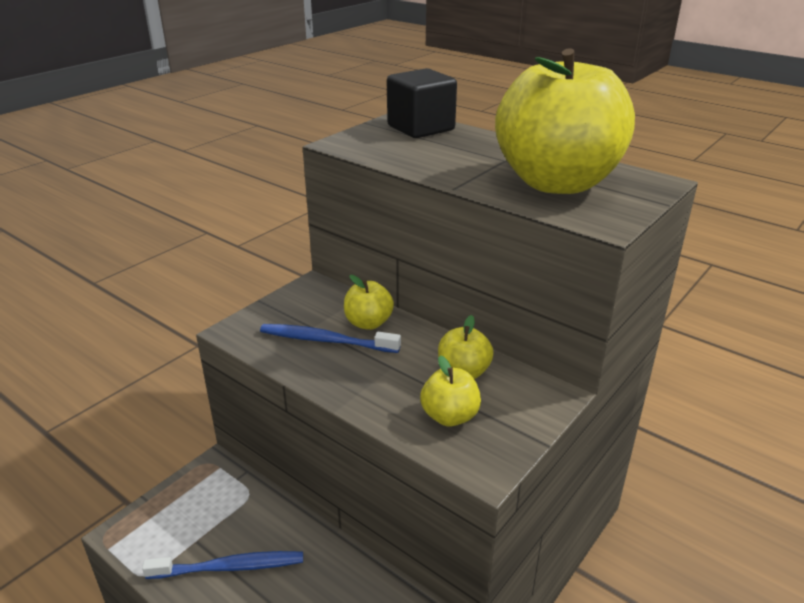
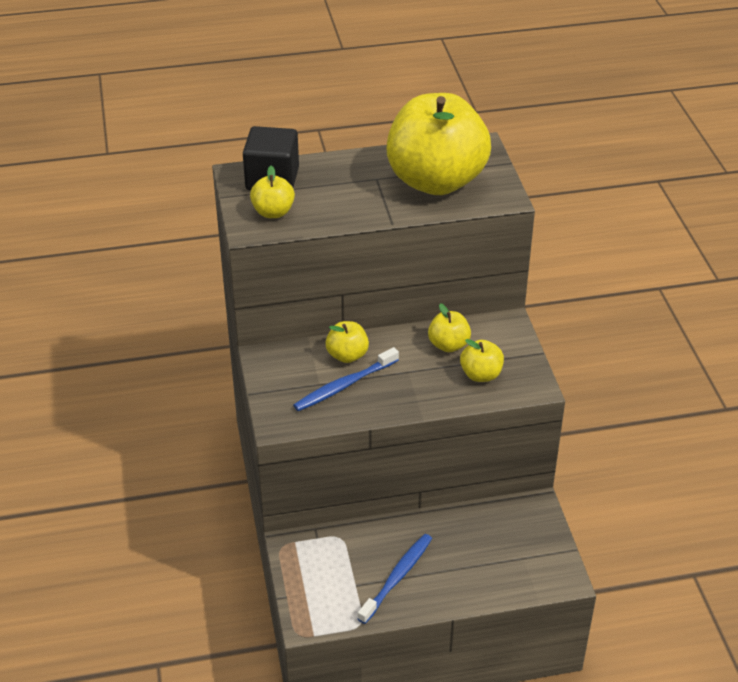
camera: 50 degrees left, 10 degrees up
(377, 142) = (273, 212): none -> yellow apple

